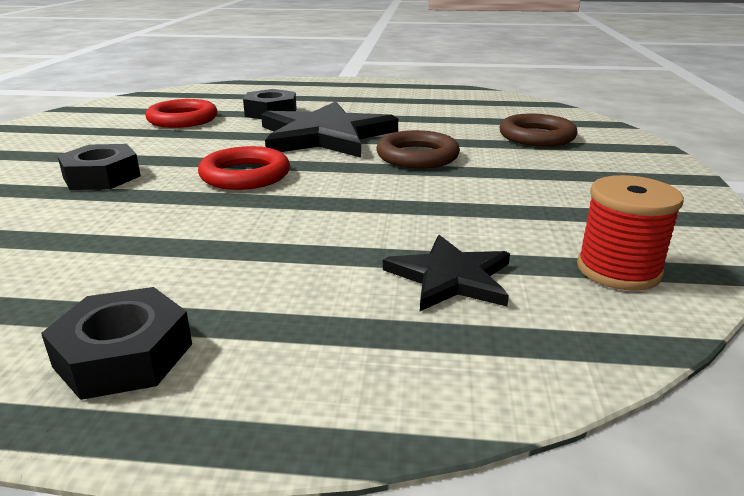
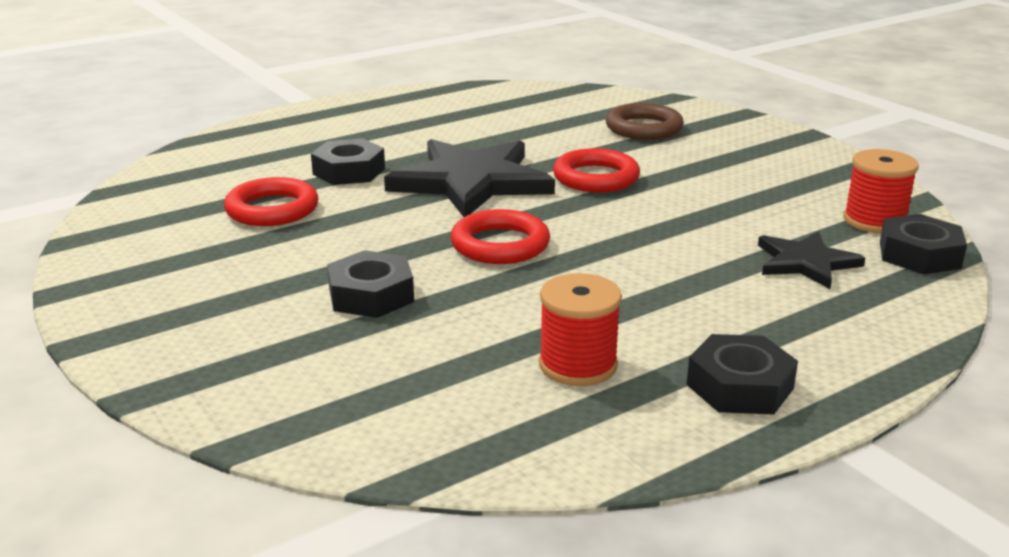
camera: 40 degrees left, 0 degrees up
(76, 272) = (578, 365): none -> red spool
(417, 156) = (596, 178): brown ring -> red ring
(606, 323) = (919, 255): none -> black nut

